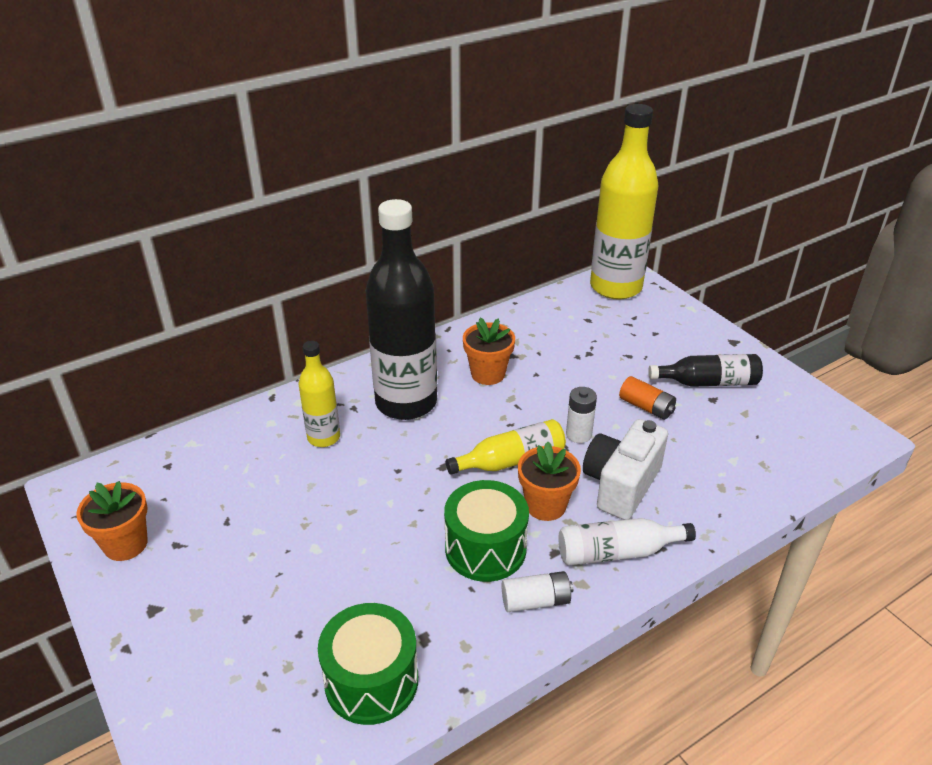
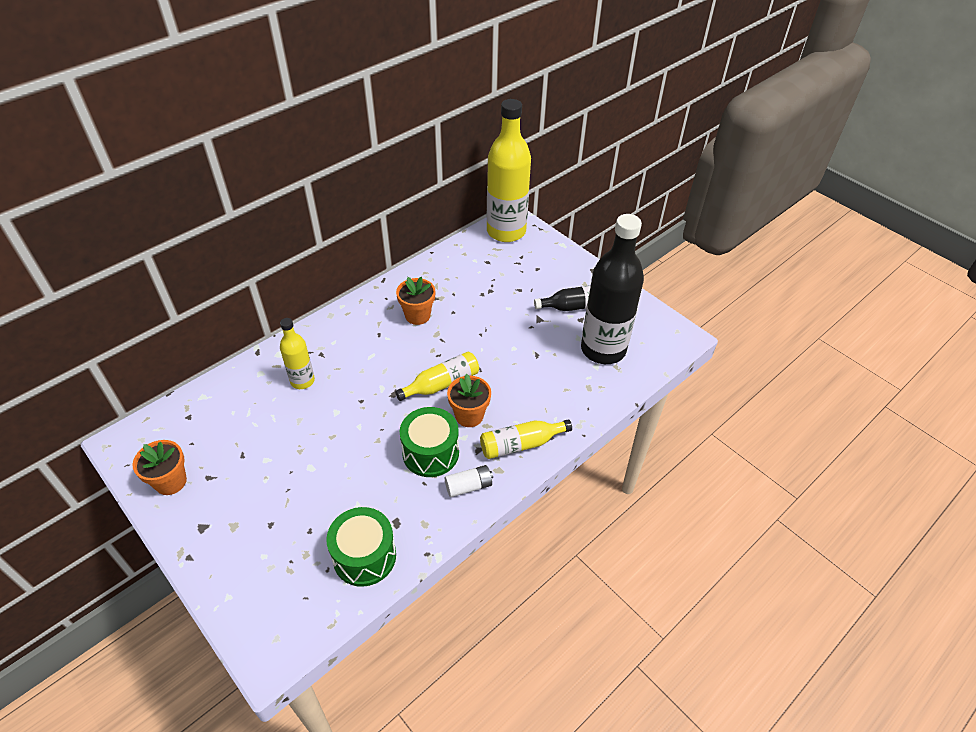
camera: 10 degrees left, 10 degrees up
(406, 402) = (359, 345): black bottle -> black bottle (603, 349)
(578, 434) = (488, 358): white battery -> none
(617, 552) = (521, 444): white bottle -> yellow bottle
(621, 485) = (520, 394): white camera -> none
(646, 407) = (534, 331): orange battery -> none

